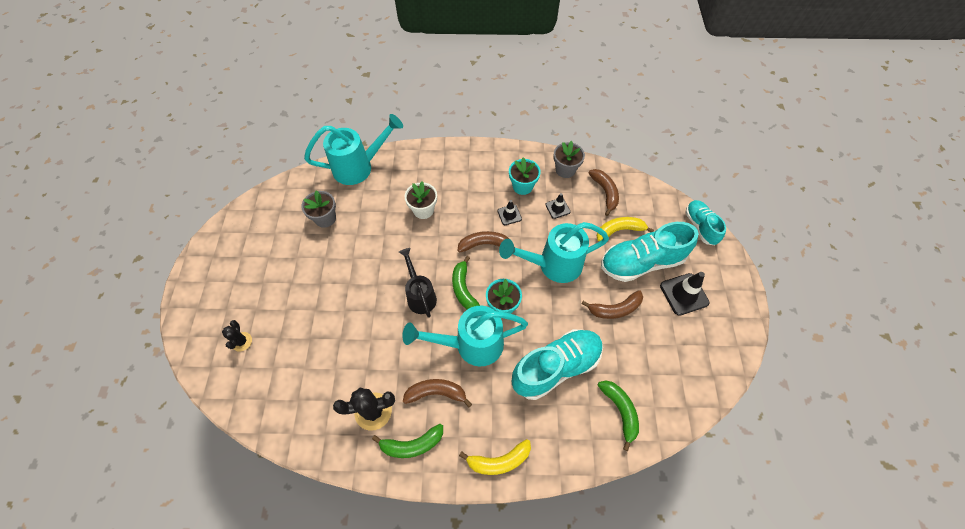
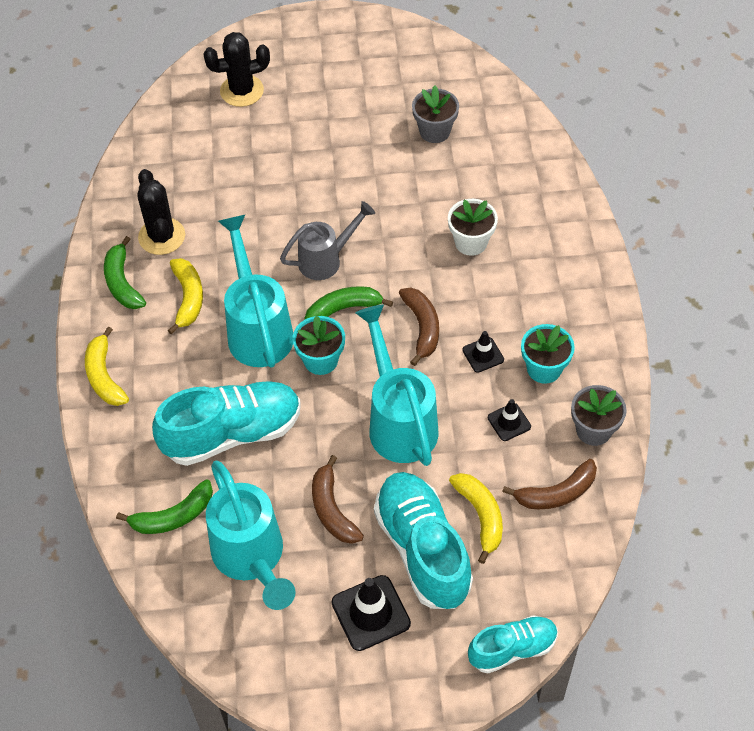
camera: 85 degrees right, 5 degrees down
(242, 341) = (242, 91): black cactus -> black cactus, size x1.71
(359, 167) = (535, 152): turquoise watering can -> turquoise watering can (252, 559)
(420, 295) = (326, 260): black watering can -> grey watering can
(436, 393) = (188, 298): brown banana -> yellow banana
(556, 367) = (232, 433): turquoise shoe -> turquoise shoe turned 75 degrees counterclockwise

